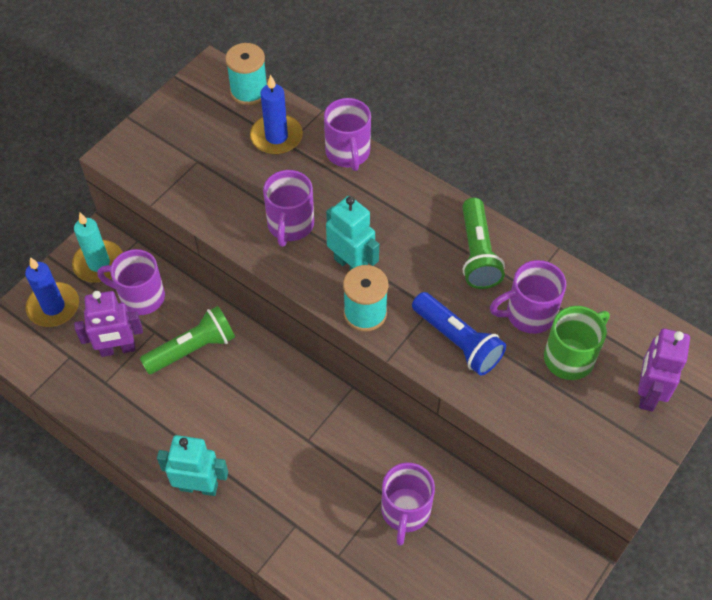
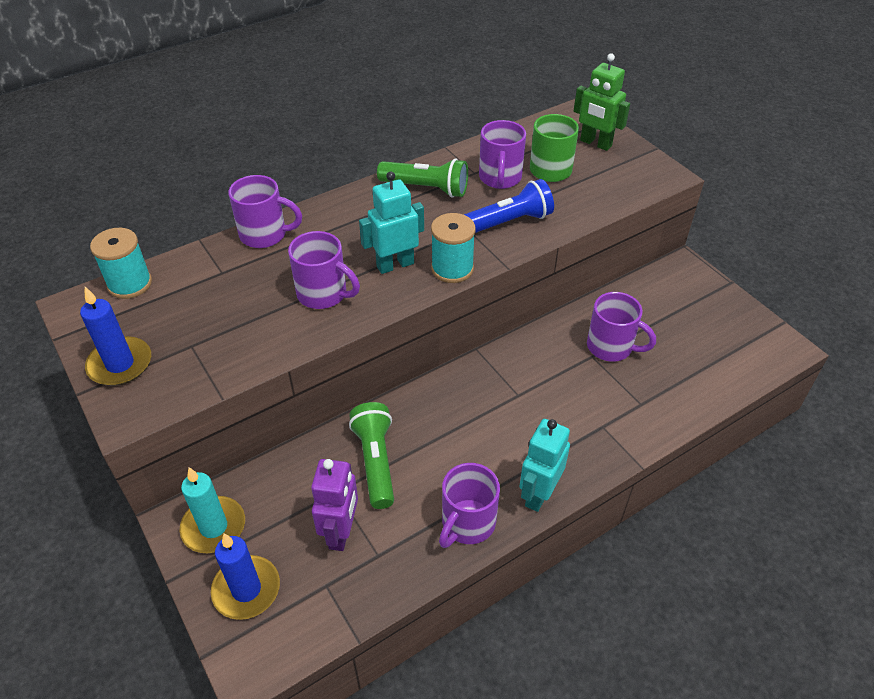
camera: 70 degrees left, 10 degrees down
(140, 297) = (284, 495): purple mug -> purple mug (467, 523)
(276, 137) = (206, 278): blue candle -> blue candle (120, 364)
(647, 393) = (595, 143): purple robot -> green robot

